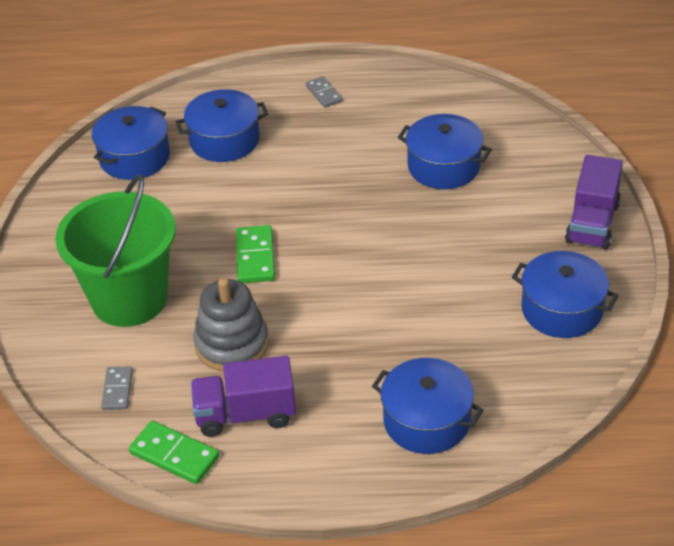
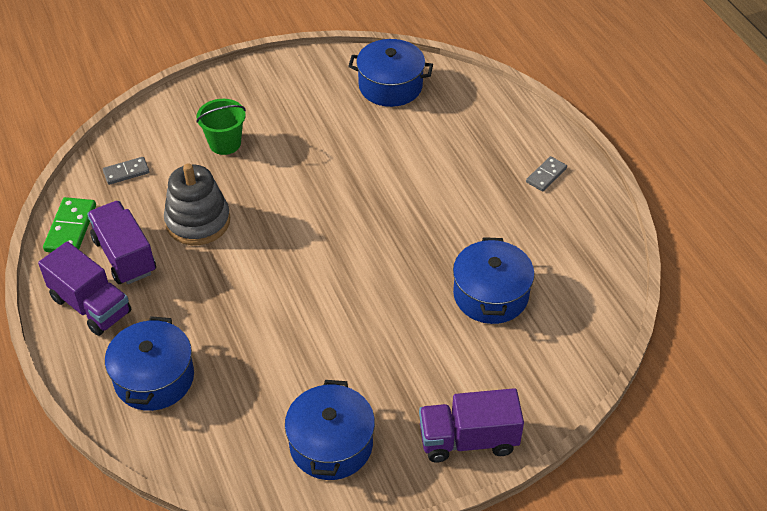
camera: 65 degrees right, 5 degrees up
(129, 299) = (225, 143): green bucket -> green bucket, size x0.49
(224, 140) = (442, 132): blue pot -> none
(255, 257) = (305, 201): green domino -> none
(301, 456) = (91, 305): none -> purple truck

